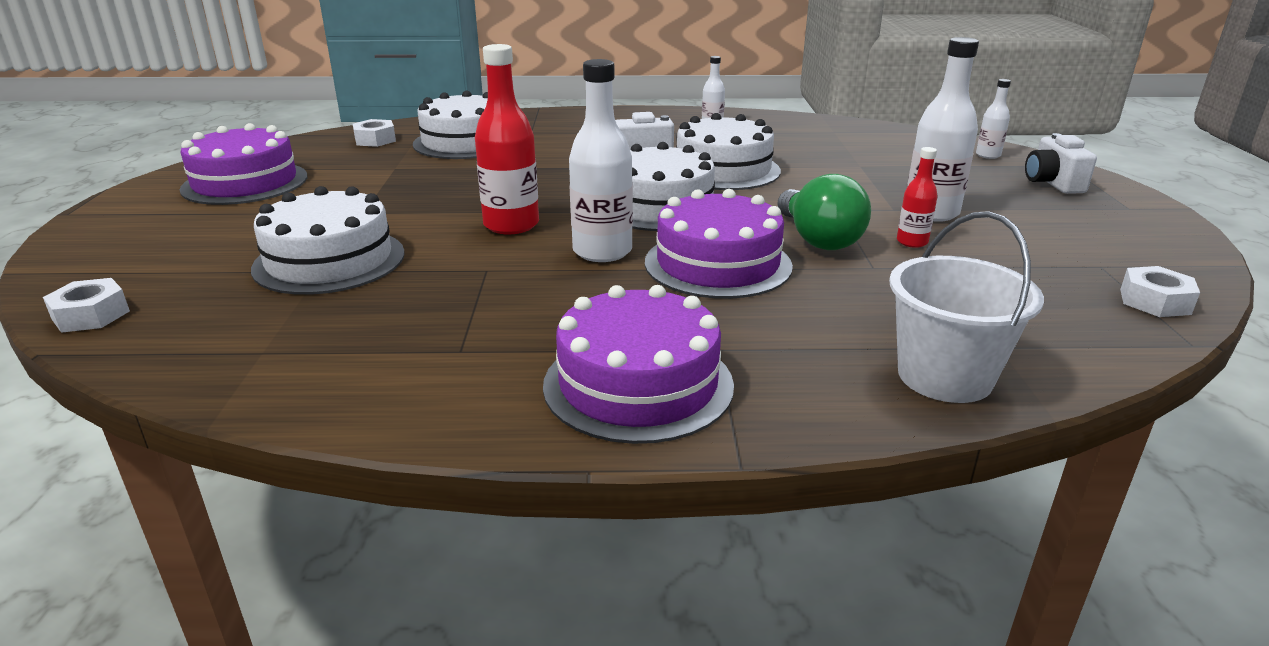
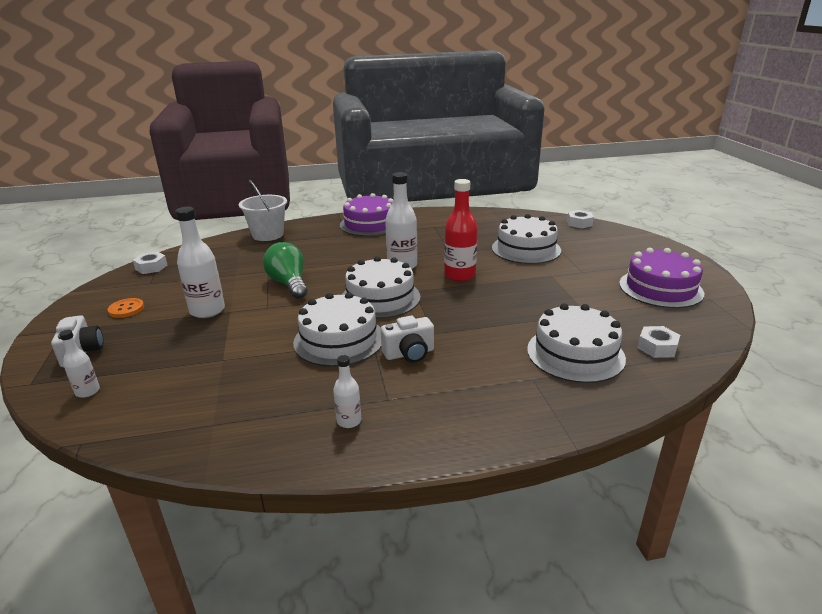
camera: 170 degrees right, 0 degrees up
(717, 264) = (344, 265): purple cake -> none
(912, 242) = (237, 287): red bottle -> none
(1074, 226) = (126, 309): none -> orange button

